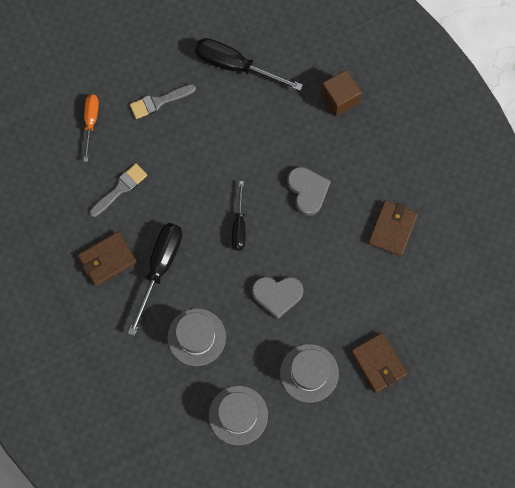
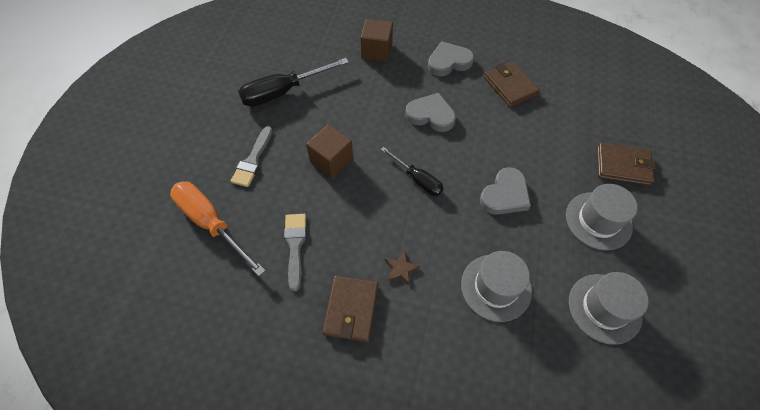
camera: 50 degrees left, 15 degrees down
(91, 122) = (211, 224): orange screwdriver -> orange screwdriver, size x1.64
(160, 268) = (401, 269): black screwdriver -> brown star
(204, 154) = (331, 160): none -> brown cube
(378, 163) = (449, 62): none -> grey heart

